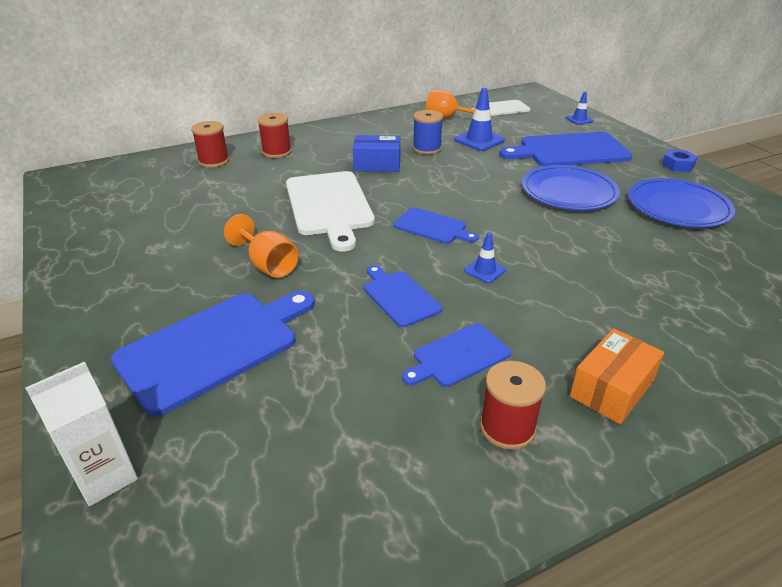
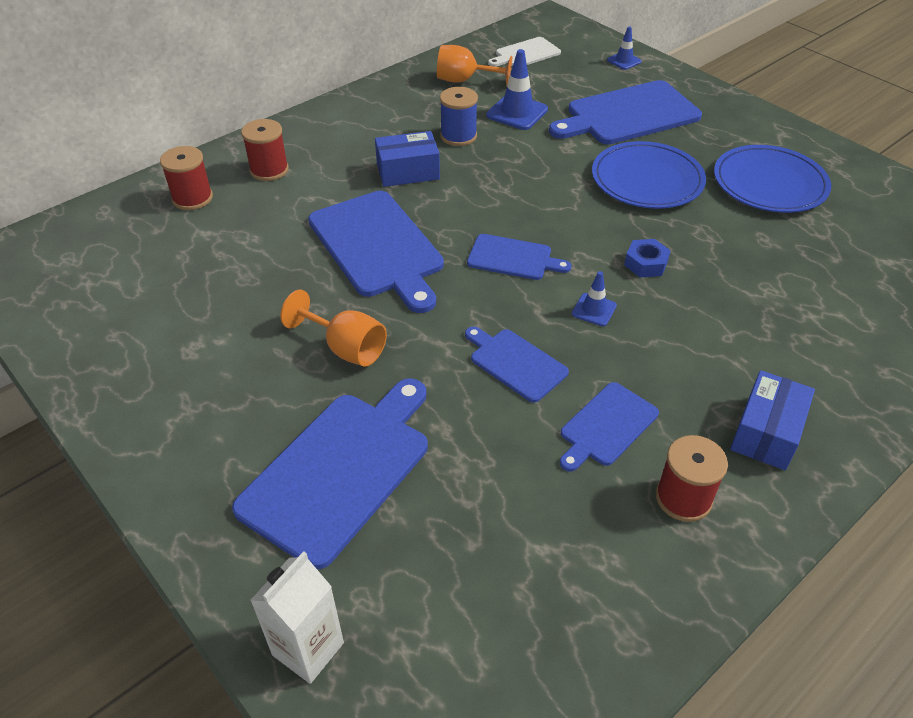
camera: 15 degrees left, 10 degrees up
(329, 206) = (377, 247): white cutting board -> blue cutting board
(611, 389) = (766, 432): orange box -> blue box
(678, 165) = (754, 120): blue nut -> blue nut (646, 264)

